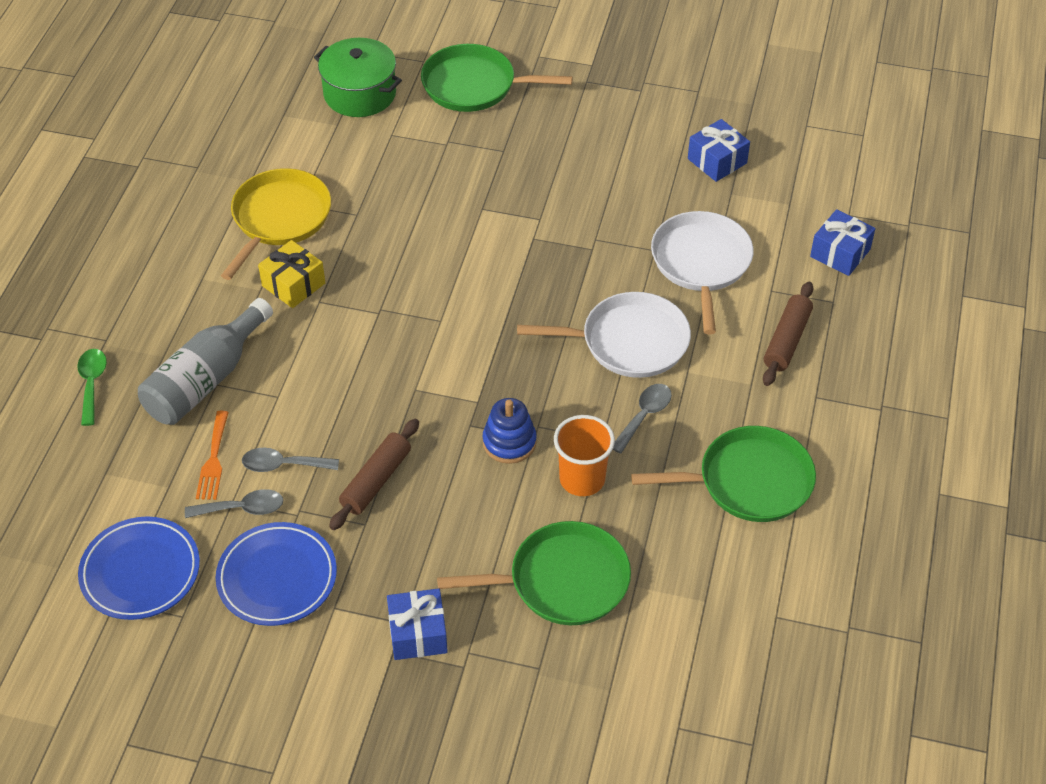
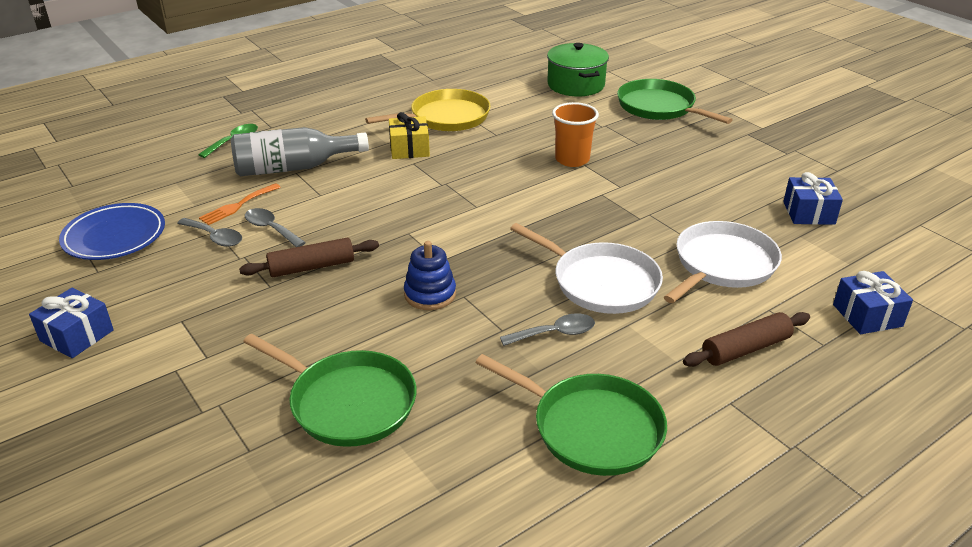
camera: 40 degrees right, 15 degrees down
(277, 577) = (176, 283): blue plate -> none
(418, 633) = (205, 370): blue gift -> blue gift (77, 335)
(582, 479) = (452, 346): orange cup -> orange cup (572, 159)

